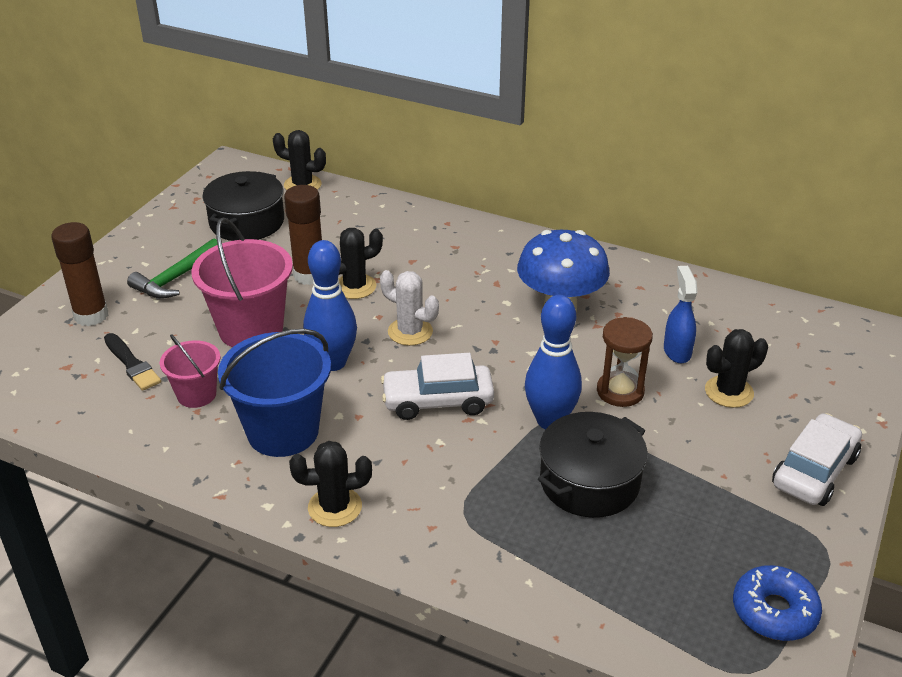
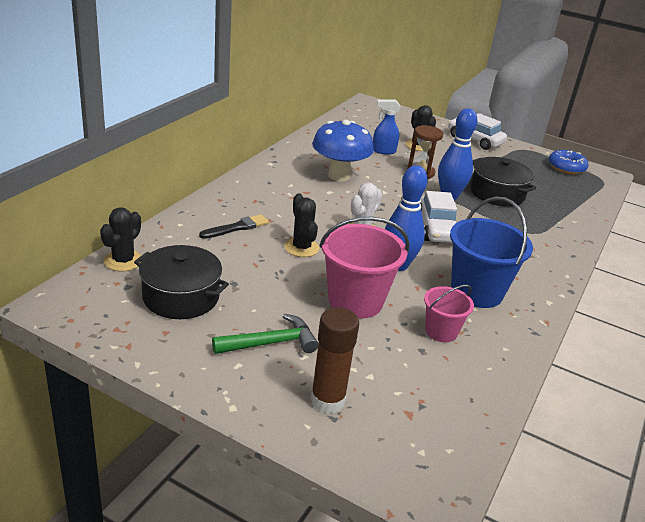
camera: 90 degrees left, 5 degrees down
(132, 364) = (404, 369): black brush -> black brush (237, 227)
(176, 278) = (270, 343): green hammer -> green hammer turned 60 degrees counterclockwise
(309, 275) = (281, 267): brown glue stick -> none
(335, 507) = (542, 275): black cactus -> none

